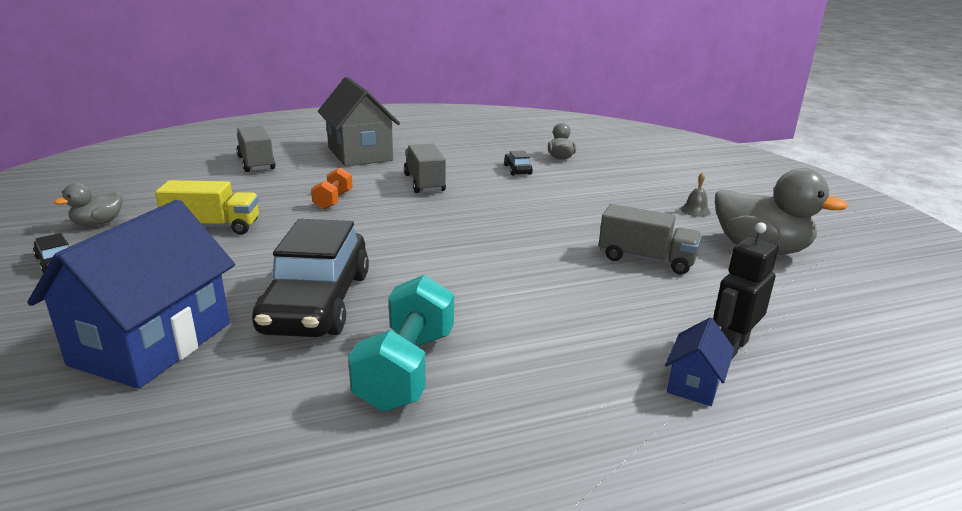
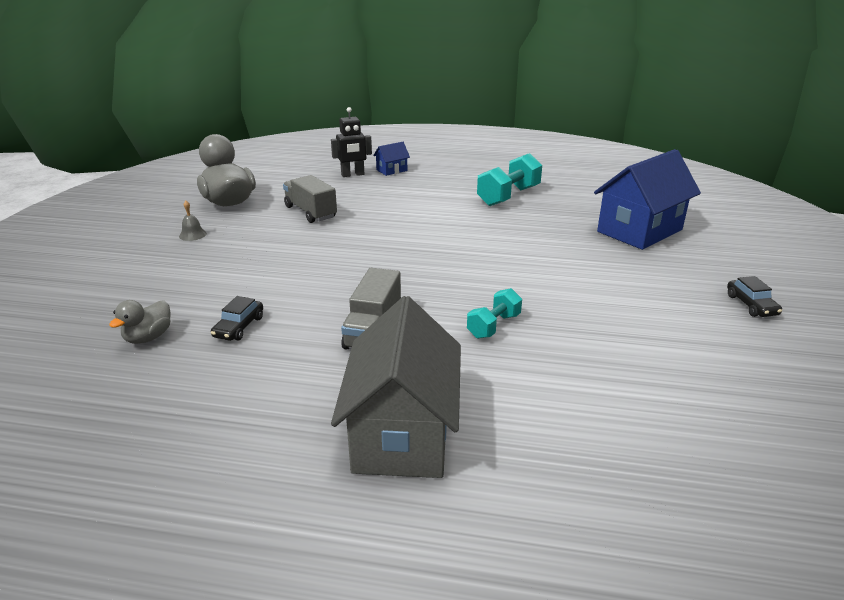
camera: 150 degrees left, 5 degrees up
(98, 224) = (751, 350): grey duck -> none
(213, 227) = (623, 316): yellow truck -> none
(256, 163) = (580, 450): grey truck -> none
(317, 302) = (542, 232): black car -> none
(333, 200) = (493, 326): orange dumbbell -> turquoise dumbbell

